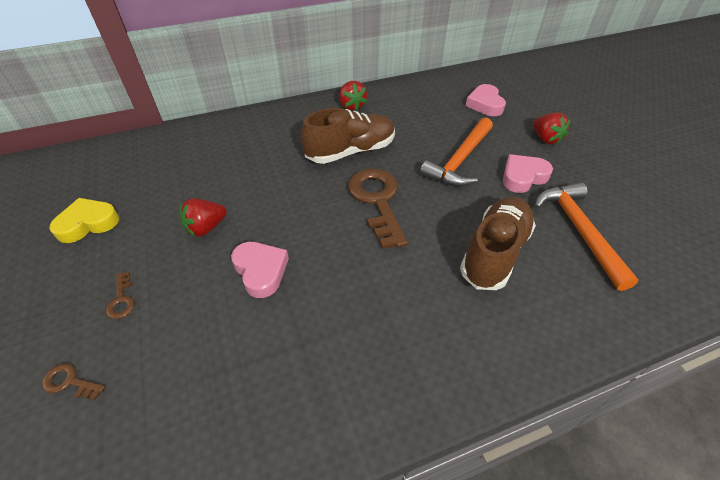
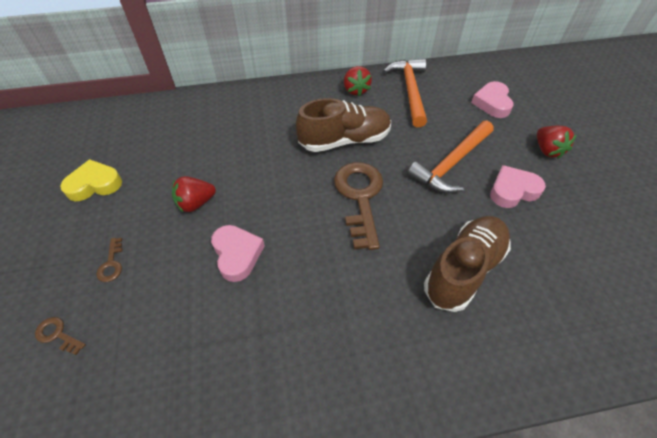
camera: 10 degrees right, 5 degrees up
(579, 230) = (557, 258): orange hammer -> orange hammer (410, 91)

